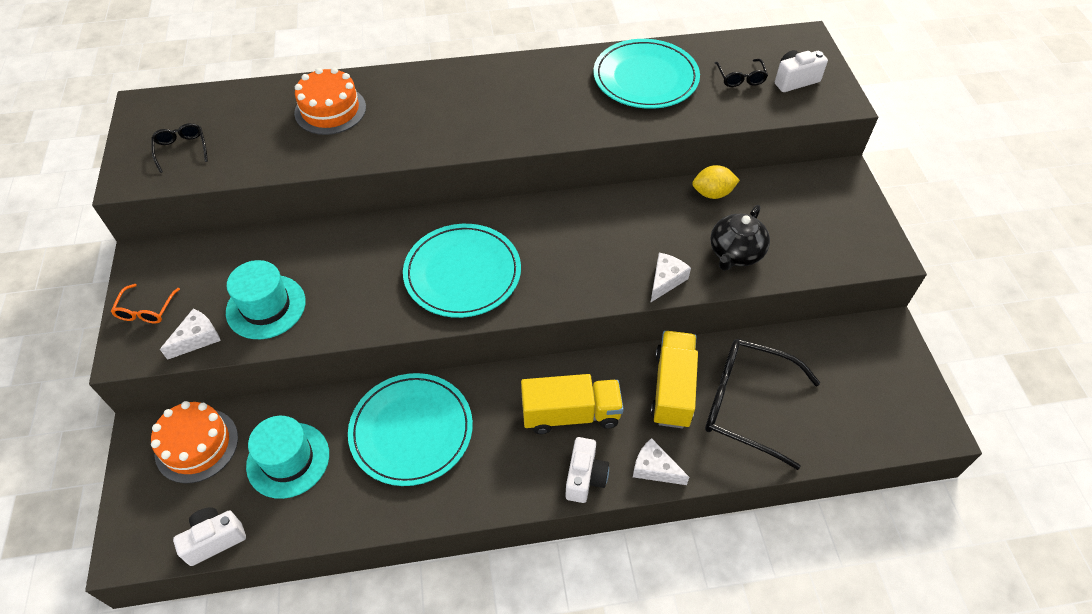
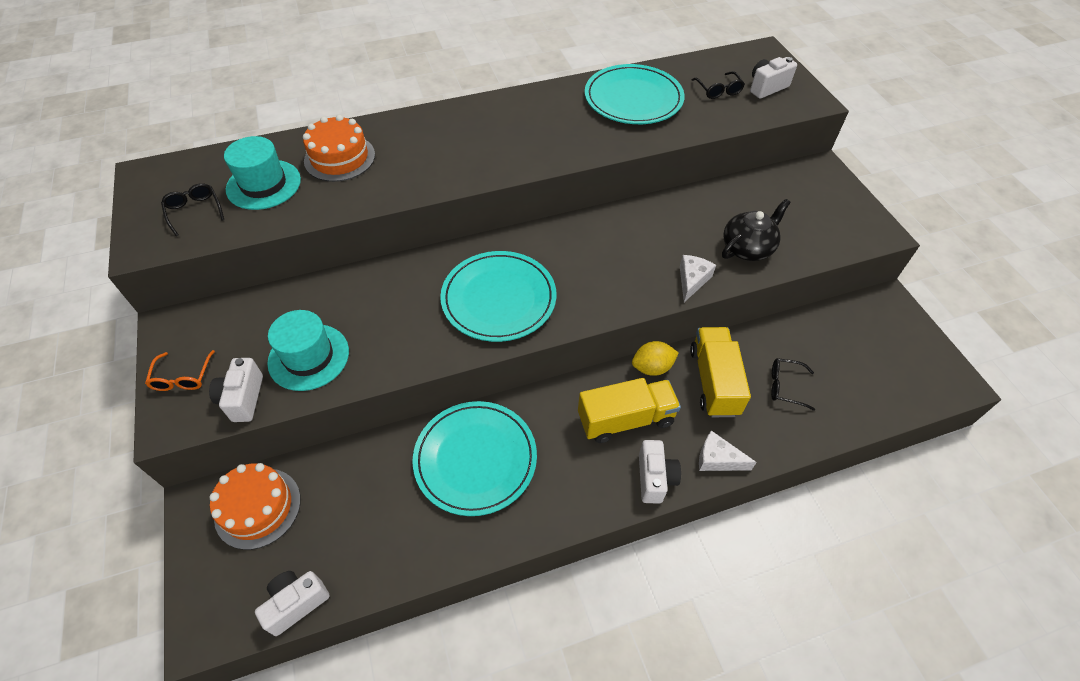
camera: 10 degrees left, 0 degrees up
(197, 338) = (243, 398): white cheese -> white camera
(288, 460) = (357, 507): turquoise hat -> turquoise hat (263, 184)
(712, 193) = (711, 197): yellow lemon -> yellow lemon (652, 367)
(735, 253) = (747, 248): black teapot -> black teapot turned 150 degrees counterclockwise
(748, 405) = (786, 386): black glasses -> black glasses, size x0.47

